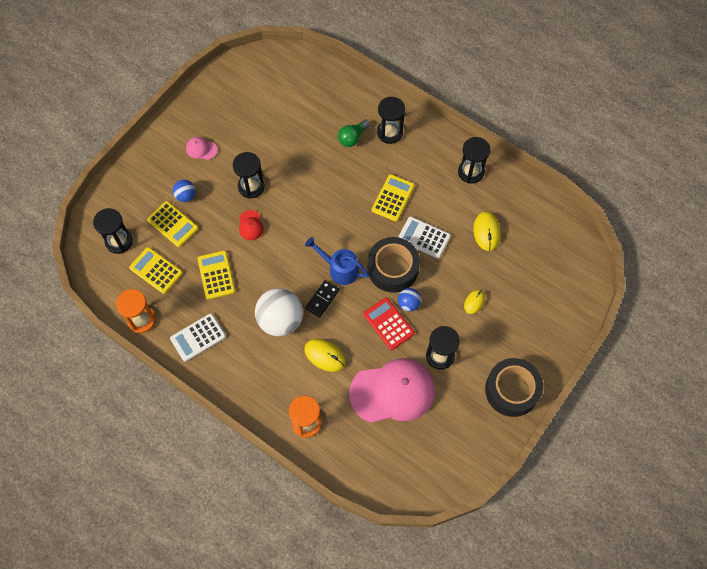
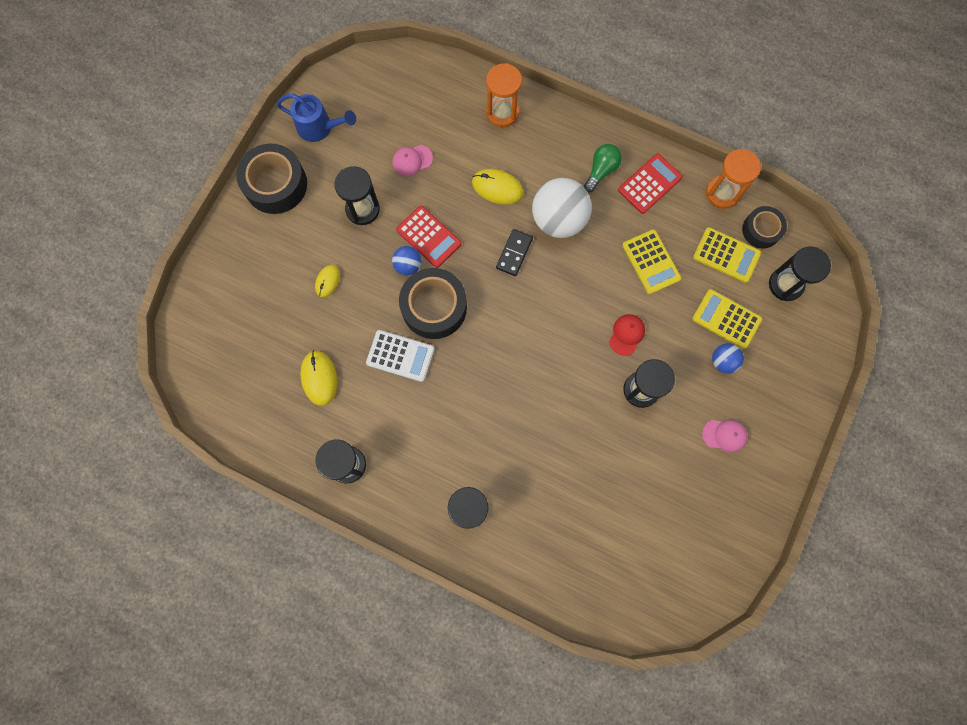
camera: 170 degrees right, 10 degrees up
(121, 285) = (761, 230): none -> black tape
(198, 337) = (650, 184): white calculator -> red calculator
(250, 225) = (627, 334): red cap -> red cap turned 45 degrees clockwise
(339, 269) = (501, 295): blue watering can -> blue watering can (319, 128)
(352, 138) = (520, 491): green light bulb -> green light bulb (601, 171)
(393, 198) = (449, 406): yellow calculator -> none
(393, 392) = (412, 160): pink cap -> pink cap, size x0.41

